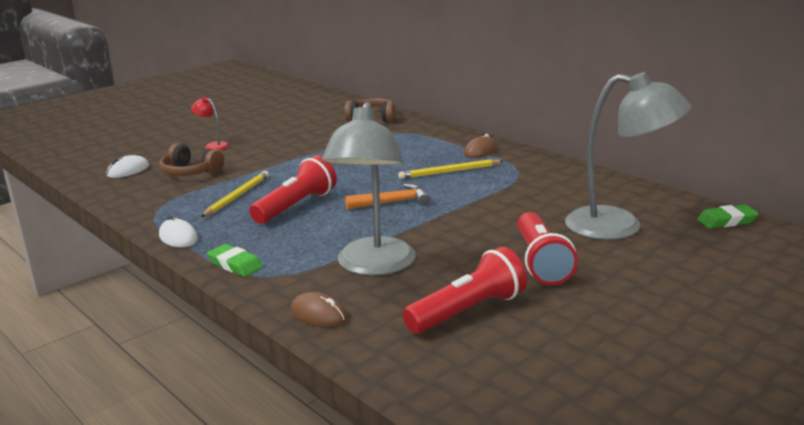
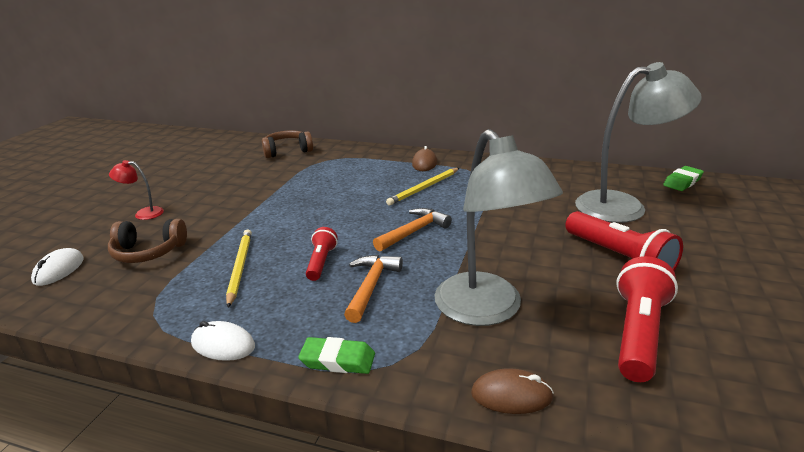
camera: 30 degrees left, 5 degrees up
(296, 206) = (321, 262): red flashlight -> red flashlight, size x0.57
(311, 230) = (371, 286): none -> orange hammer

